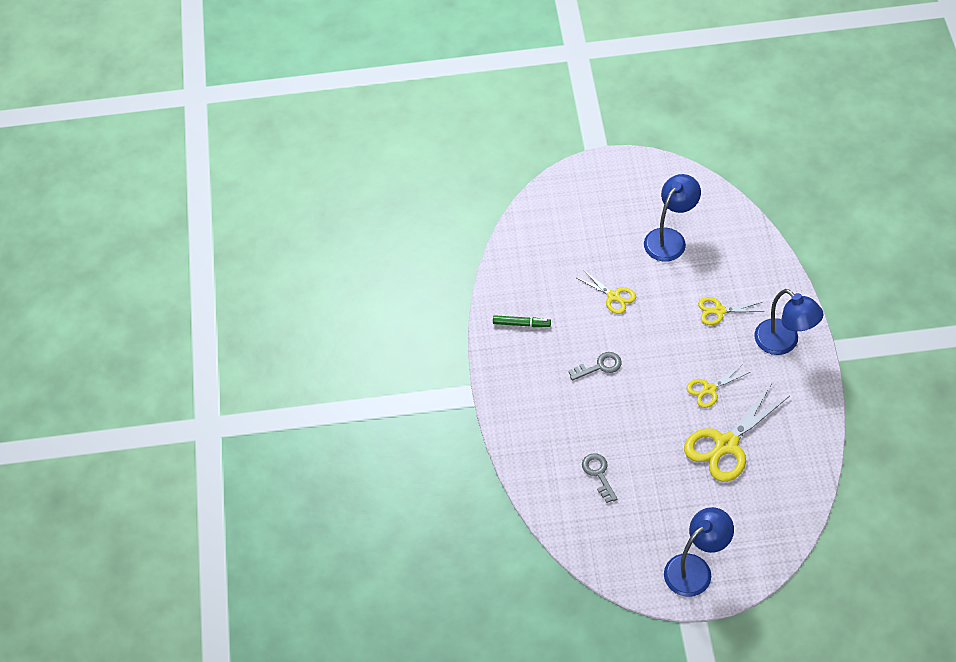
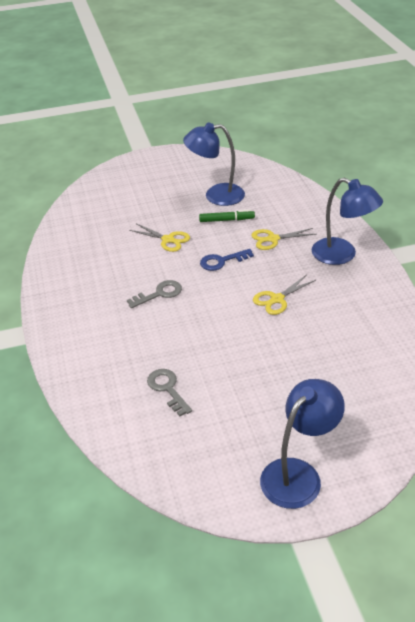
camera: 10 degrees left, 15 degrees down
(521, 324) = (76, 270): green marker -> green marker (226, 220)
(664, 333) = (222, 261): none -> blue key
(670, 238) = (216, 195): blue lamp -> blue lamp turned 120 degrees counterclockwise
(726, 445) = (306, 344): yellow scissors -> none

